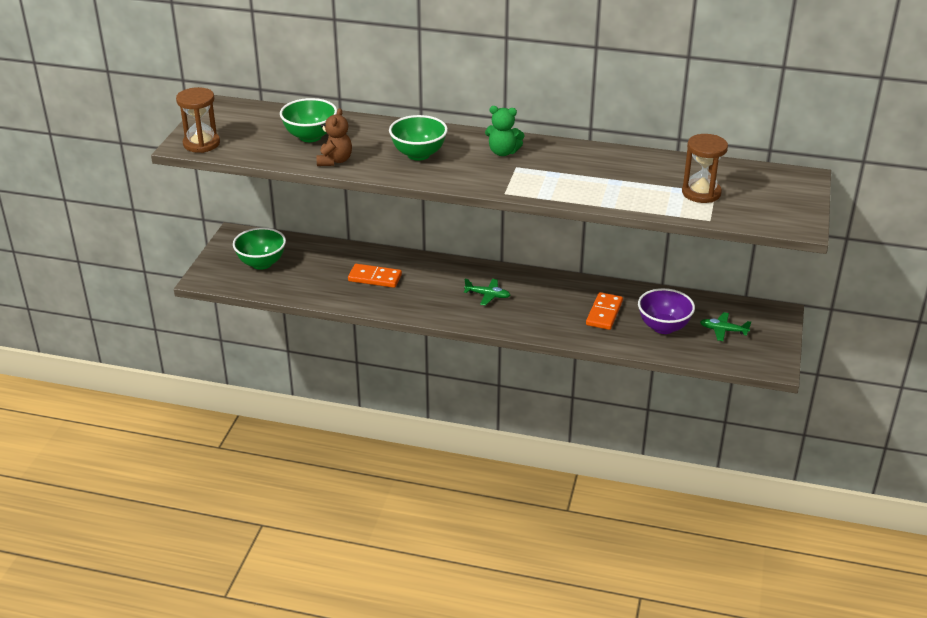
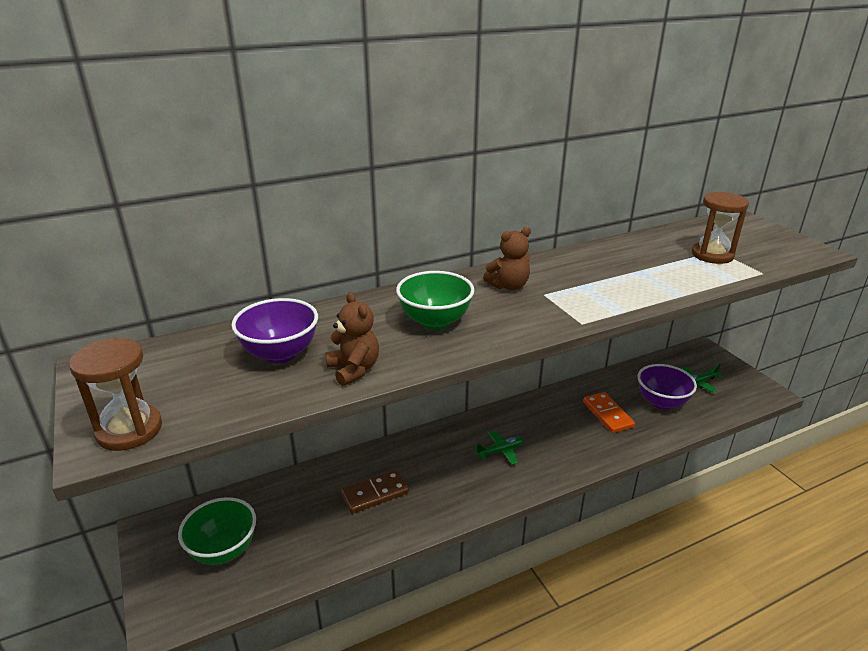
camera: 40 degrees left, 5 degrees down
(310, 136) = (280, 354): green bowl -> purple bowl
(375, 278) = (375, 494): orange domino -> brown domino
(503, 152) = (508, 286): green teddy bear -> brown teddy bear

